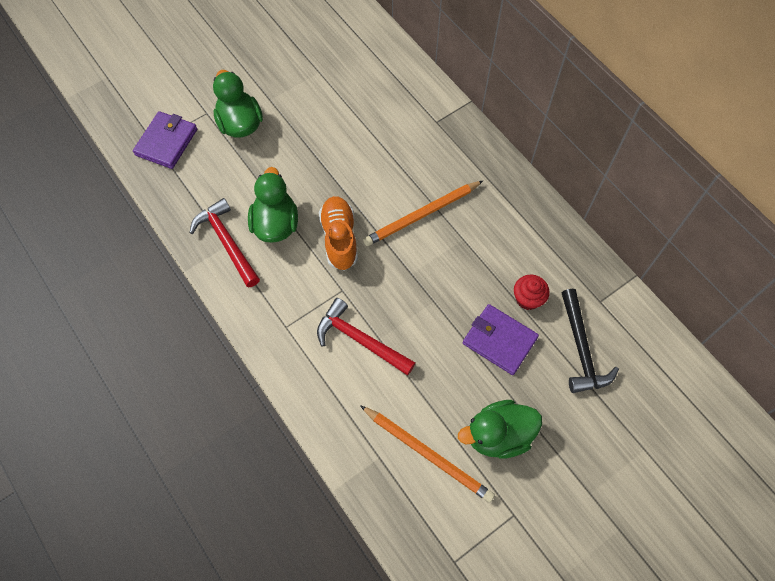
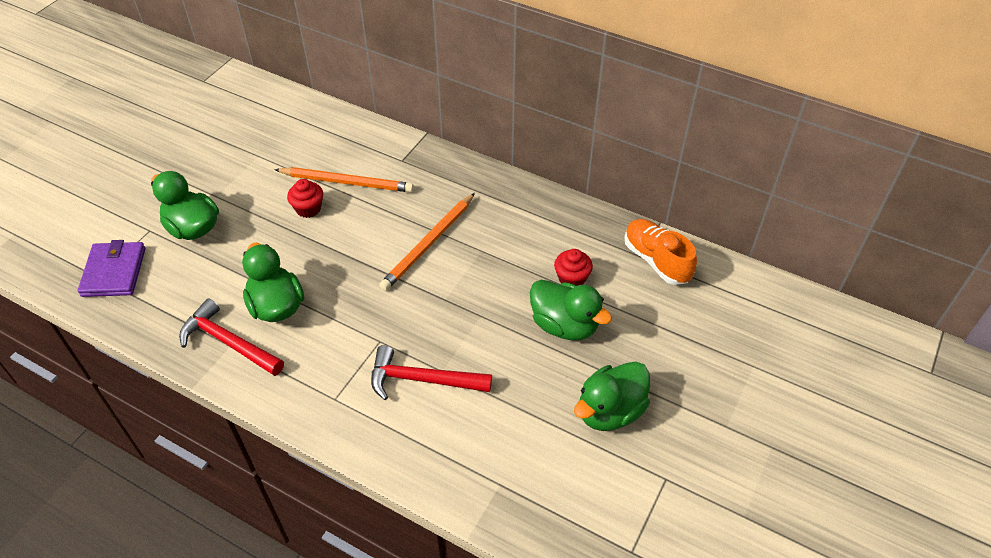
camera: 25 degrees left, 15 degrees down
(338, 141) = (308, 209): none -> red cupcake
(339, 238) = (353, 294): orange shoe -> orange shoe (656, 260)
(428, 454) = (549, 459): orange pencil -> orange pencil (347, 182)
(499, 340) = (564, 325): purple wallet -> green duck
(581, 349) = (646, 302): black hammer -> none

